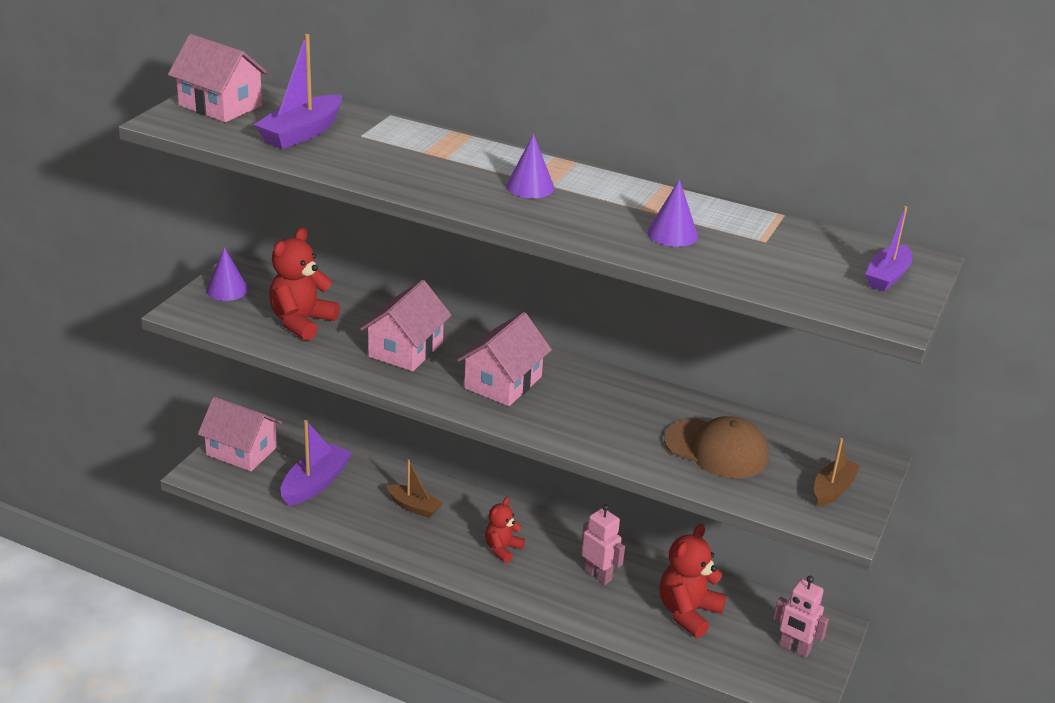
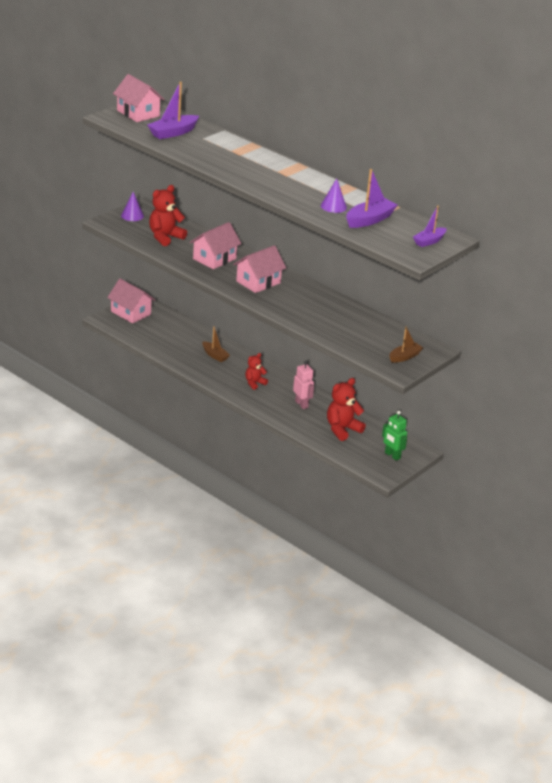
camera: 15 degrees right, 0 degrees up
(315, 483) = (165, 335): purple boat -> purple boat (369, 220)
(530, 187) = (275, 175): purple cone -> none
(716, 449) = (354, 330): brown cap -> none
(794, 648) = (392, 455): pink robot -> green robot

